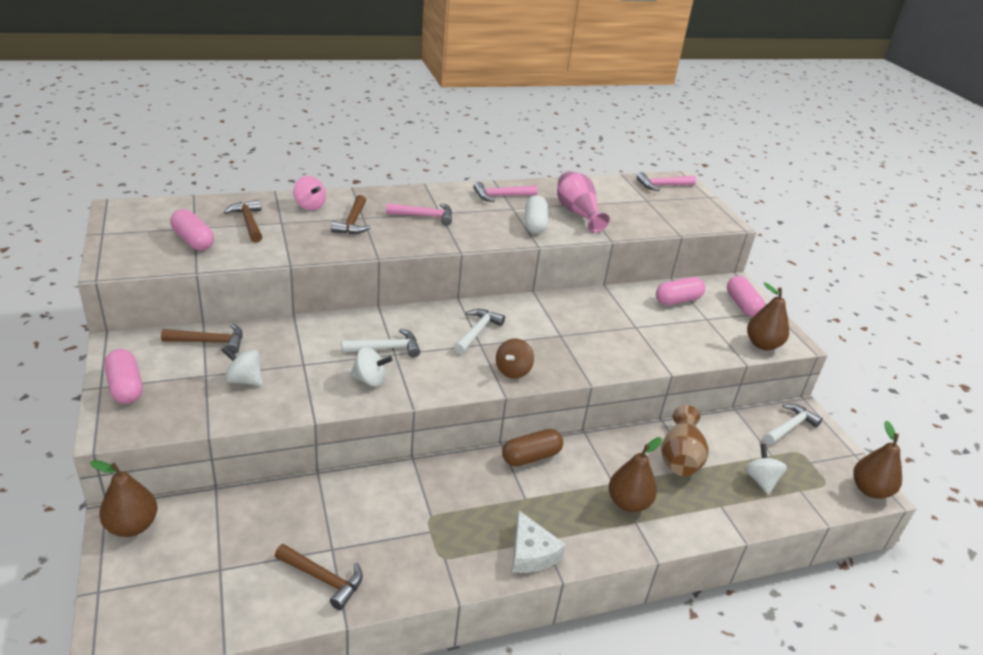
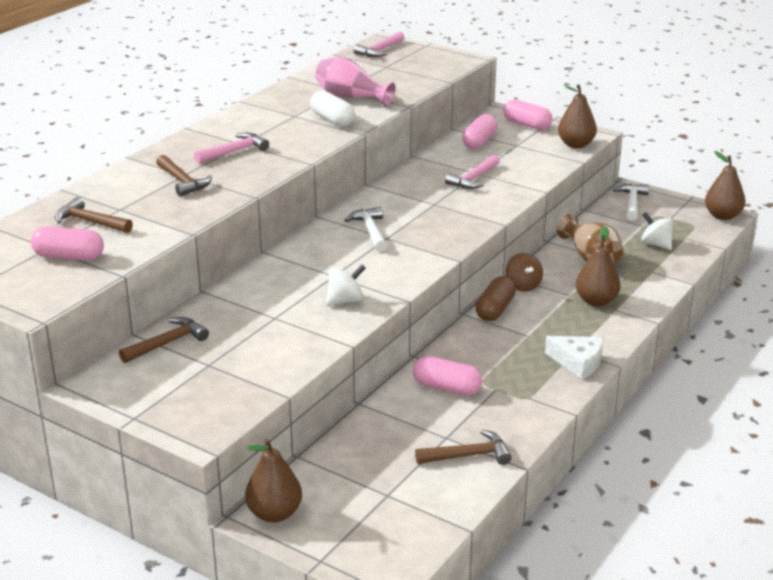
camera: 35 degrees left, 5 degrees down
(126, 387) = (156, 406): pink capsule -> pink capsule (446, 388)
(244, 380) = (247, 351): white spinning top -> none
(310, 206) = (119, 186): pink spinning top -> none
(386, 348) = (321, 275): white hammer -> none
(501, 196) = (268, 110): pink hammer -> pink hammer (473, 179)
(513, 371) = (438, 242): brown spinning top -> brown spinning top (523, 285)

